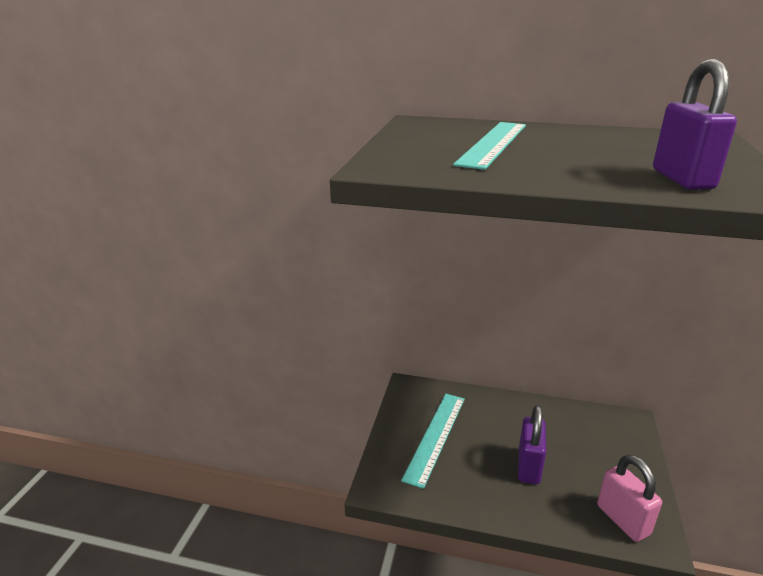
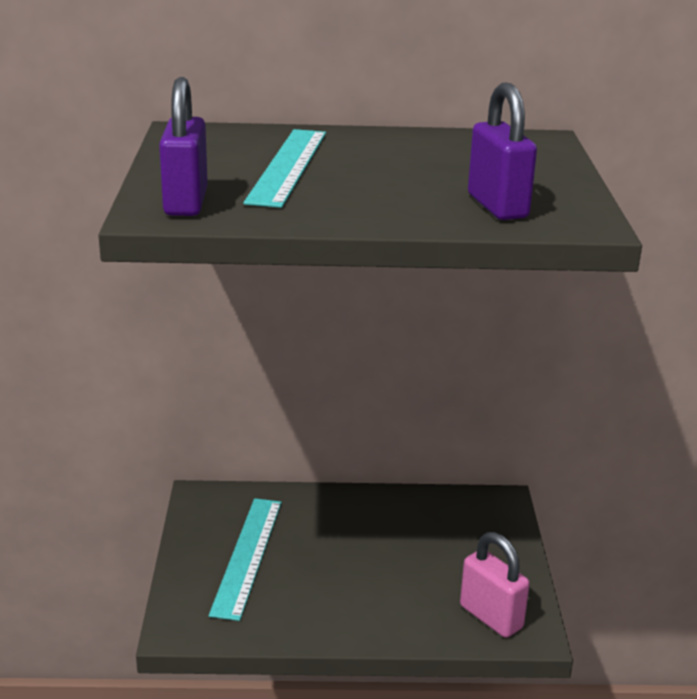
camera: 15 degrees left, 0 degrees up
(528, 466) = (374, 574): purple padlock -> purple padlock (186, 203)

